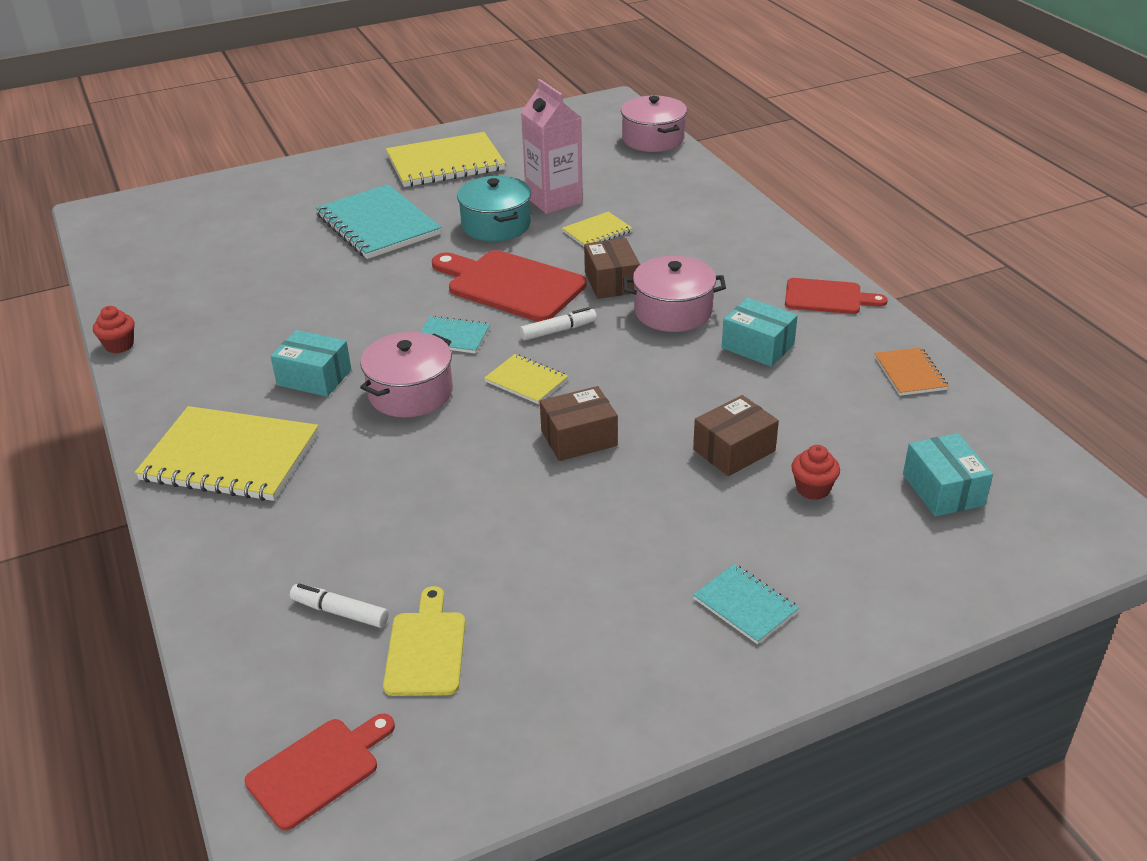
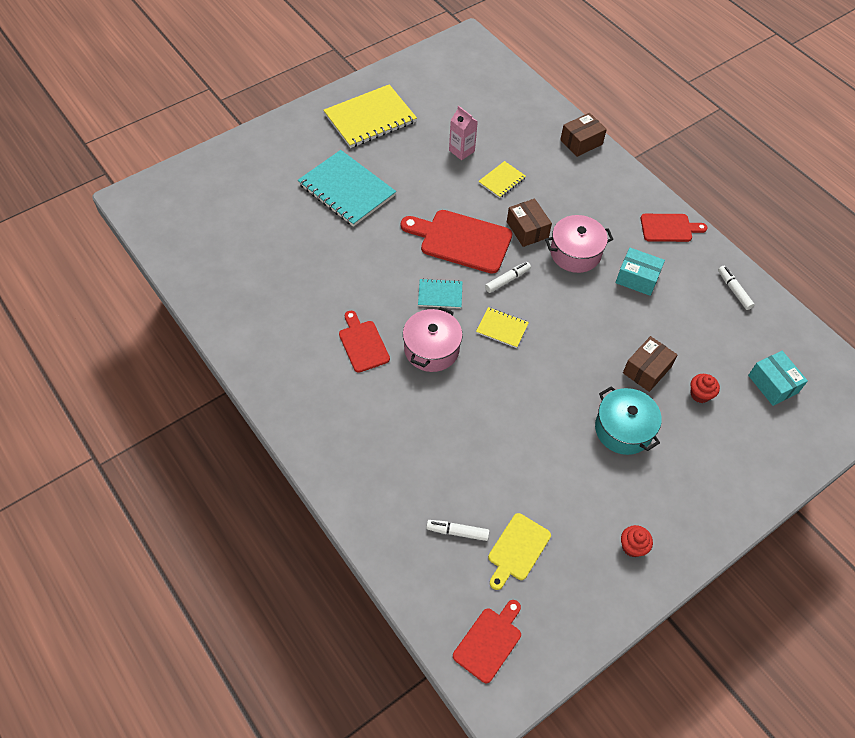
camera: 15 degrees left, 20 degrees up
(119, 345) = (215, 332): red cupcake -> red cupcake (632, 547)
(230, 457) = (337, 421): yellow notebook -> none
(314, 377) = (363, 344): turquoise box -> red cutting board
(426, 649) = (517, 549): yellow cutting board -> yellow cutting board turned 135 degrees counterclockwise
(496, 225) = (430, 181): turquoise pot -> turquoise pot (623, 429)
(554, 200) = (461, 151): pink carton -> pink carton, size x0.62
(579, 438) = (551, 373): brown box -> brown box (581, 142)
(653, 139) = (510, 78): pink pot -> none
(745, 605) = (685, 488): turquoise notebook -> none
(909, 373) = (734, 290): orange notebook -> white marker

